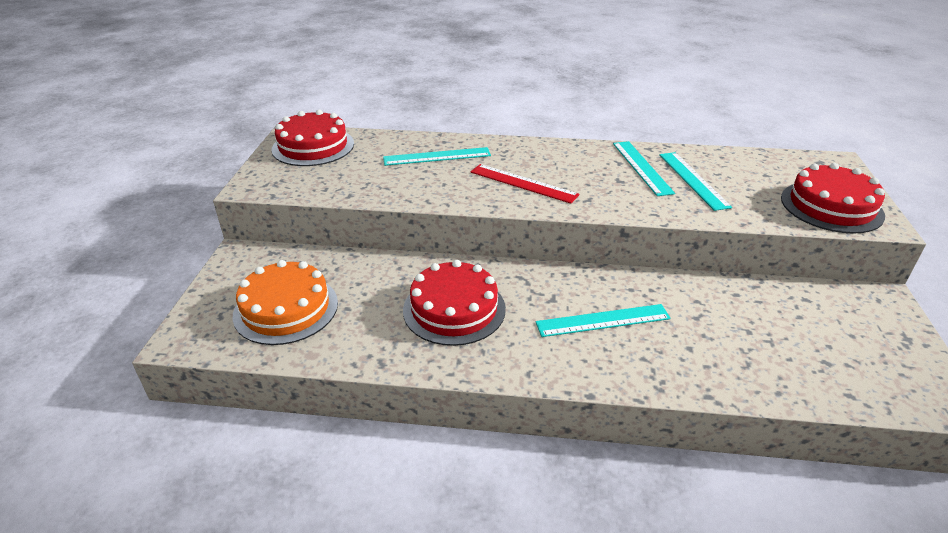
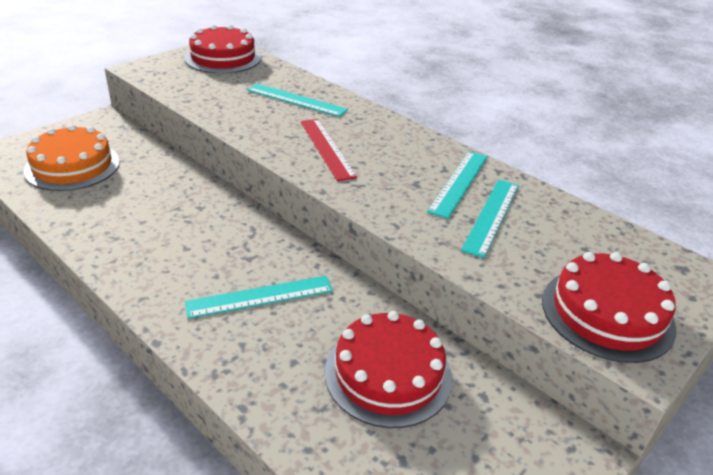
camera: 35 degrees right, 0 degrees up
(454, 309) = (169, 224): red cake -> red cake (388, 374)
(603, 320) = (260, 296): turquoise ruler -> turquoise ruler turned 45 degrees counterclockwise

